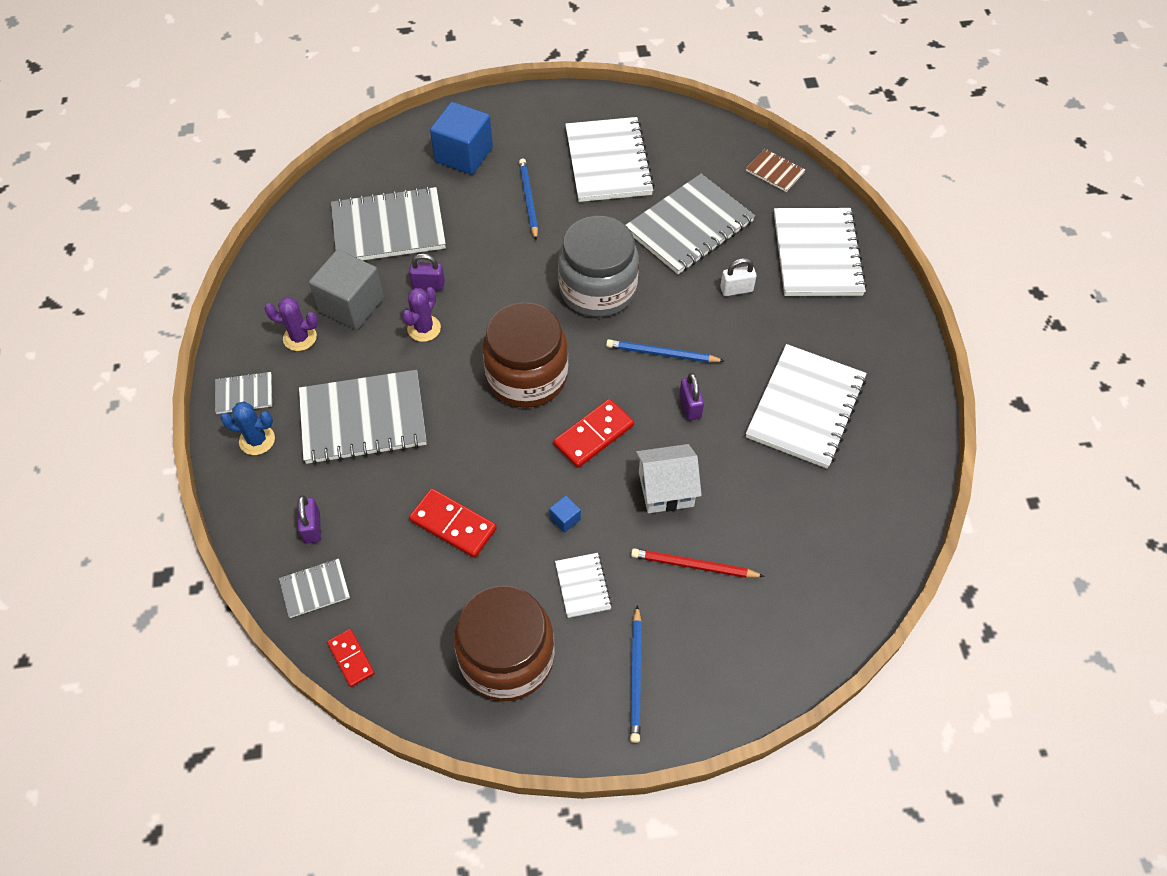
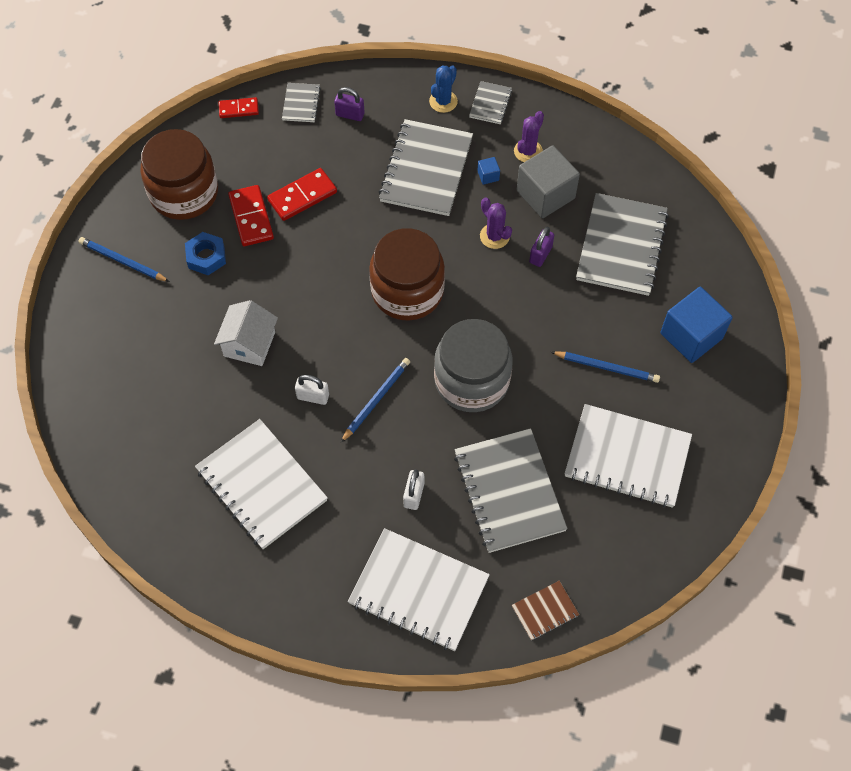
camera: 115 degrees right, 5 degrees up
(565, 519) = (265, 267): blue cube -> blue cube (488, 176)
(583, 586) = (206, 257): white notebook -> blue nut
(594, 435) = (325, 315): red domino -> red domino (251, 217)
(690, 406) = (313, 396): purple padlock -> white padlock
(693, 566) = (177, 333): red pencil -> none

